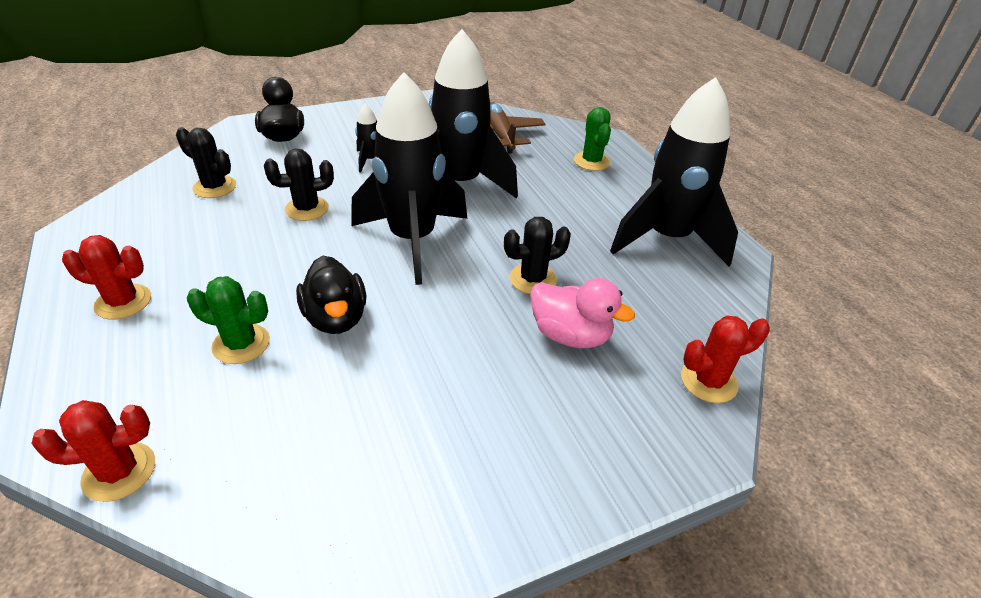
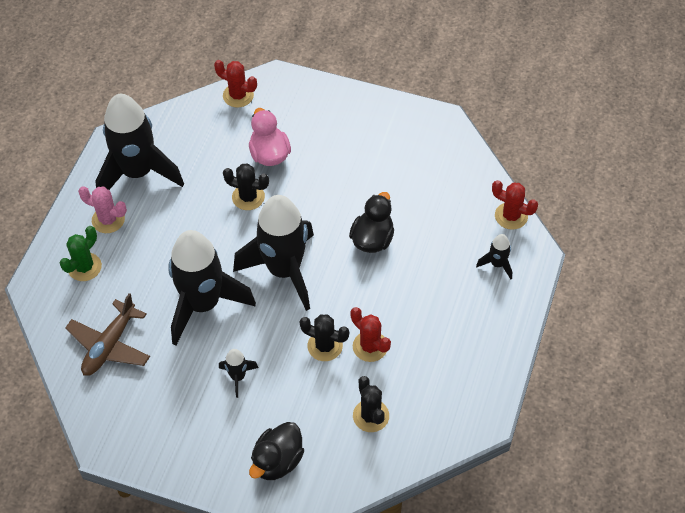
camera: 135 degrees left, 15 degrees up
(118, 385) = (497, 264): none -> black rocket
(123, 302) = (476, 325): red cactus -> red cactus (370, 346)
(241, 344) = (429, 253): green cactus -> none
(628, 195) = (108, 220): none -> pink cactus

